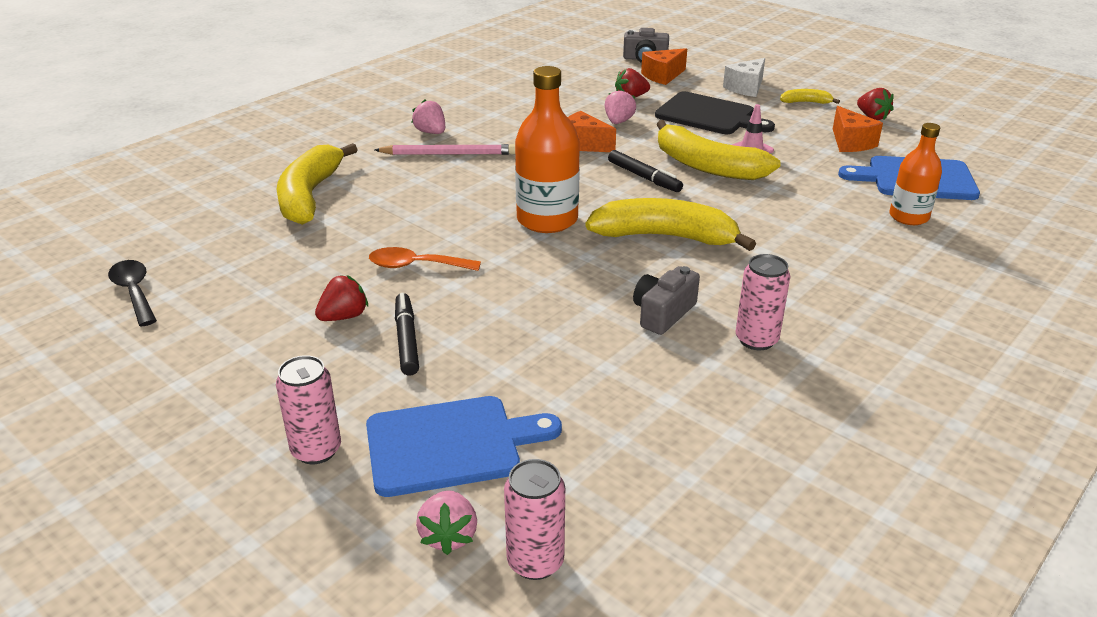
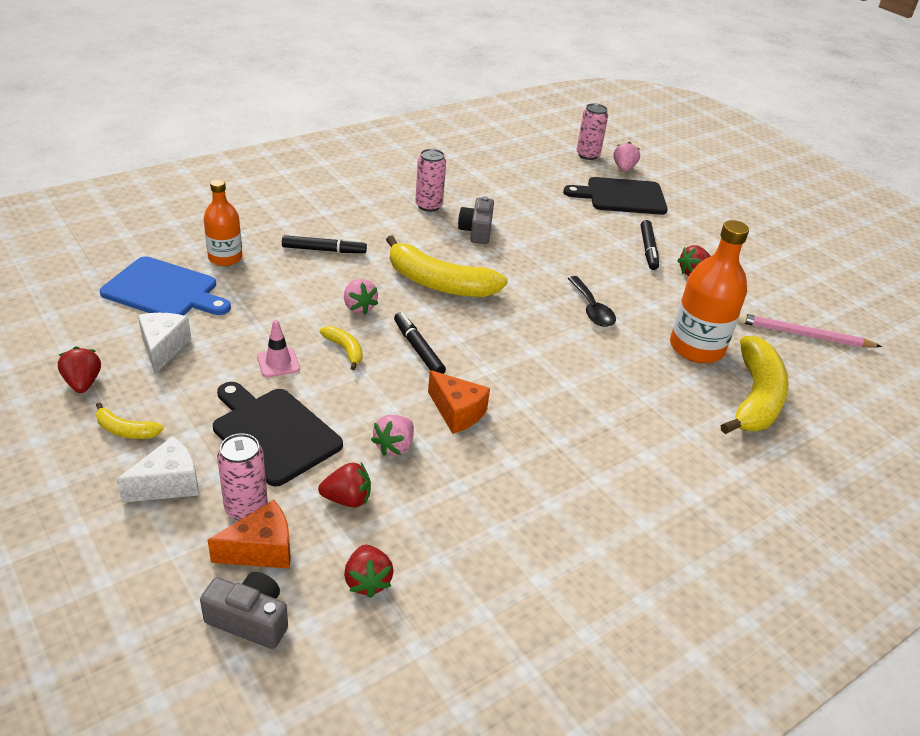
camera: 170 degrees left, 5 degrees up
(134, 292) = (856, 323): black spoon -> black spoon (592, 309)
(316, 450) = (691, 208): pink can -> pink can (246, 508)
(416, 266) = (645, 300): orange spoon -> none
(431, 132) = (635, 479): pink strawberry -> pink strawberry (359, 307)
(449, 154) = (614, 431): pink pencil -> pink pencil (804, 335)
(450, 444) = (622, 196): blue cutting board -> black cutting board
(547, 220) = (530, 320): orange bottle -> orange bottle (696, 348)
(593, 75) = (367, 581): none -> red strawberry
(663, 313) = (476, 231): grey camera -> grey camera turned 135 degrees clockwise
(707, 166) = (345, 350): yellow banana -> yellow banana, size x0.45
(822, 246) = (324, 250): none -> black marker
(850, 143) = (163, 348): orange cheese -> white cheese

